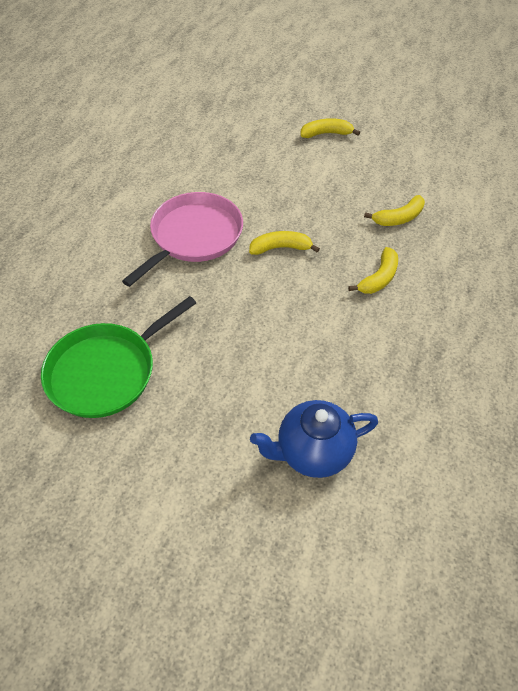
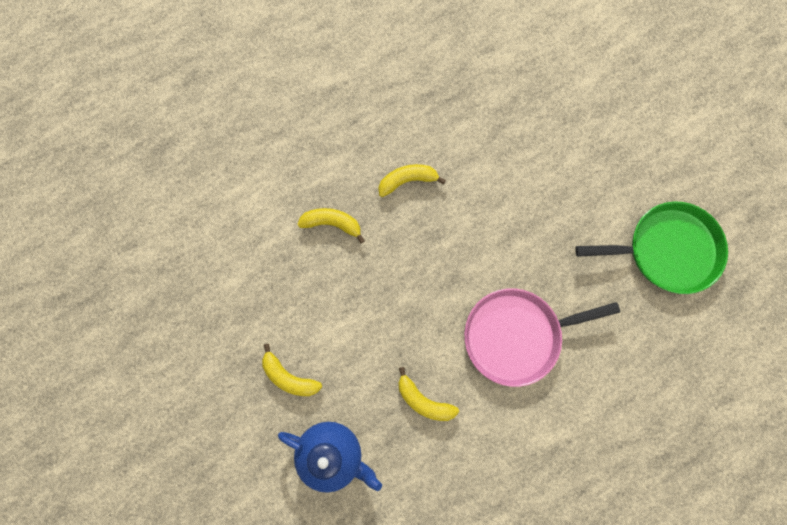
camera: 140 degrees left, 25 degrees up
(280, 248) = (455, 267): yellow banana -> yellow banana (423, 400)
(312, 452) = (571, 94): blue teapot -> blue teapot (332, 453)

